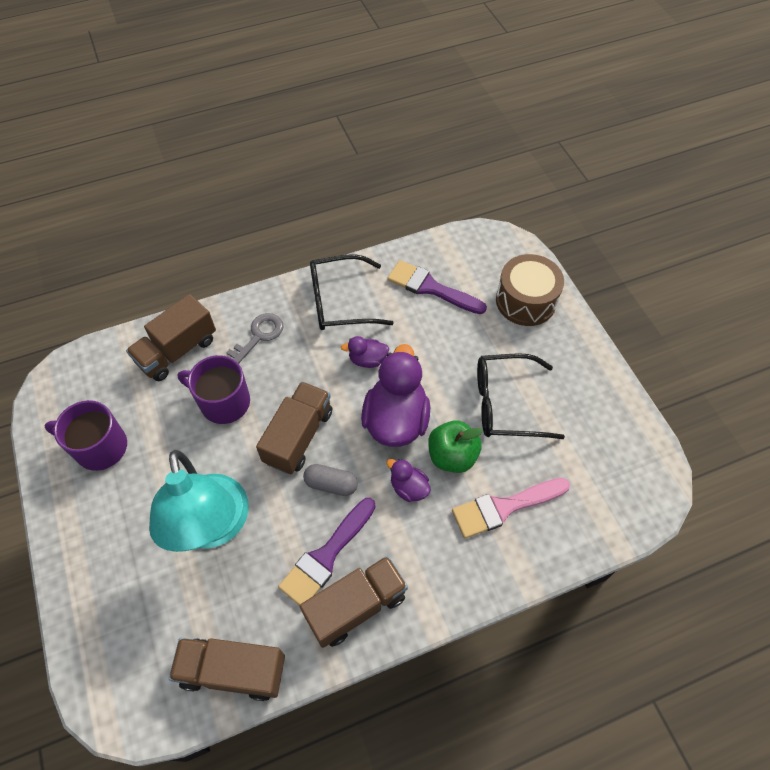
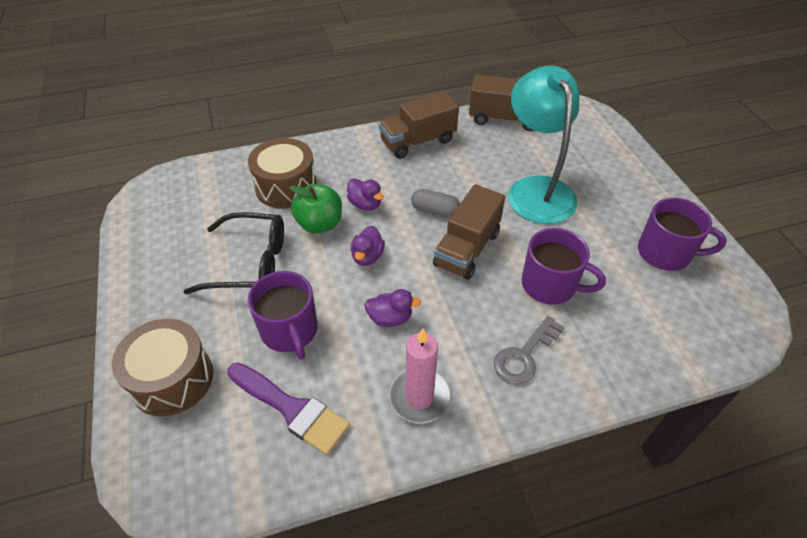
camera: 175 degrees left, 10 degrees down
(177, 351) = (621, 346): brown truck -> none
(326, 556) = (440, 167): purple brush -> none
(340, 301) = (419, 397): black glasses -> pink candle
(396, 420) = (367, 257): purple duck -> purple duck, size x0.48
(449, 343) = (290, 331): none -> purple mug
(504, 507) = (286, 187): pink brush -> brown drum

